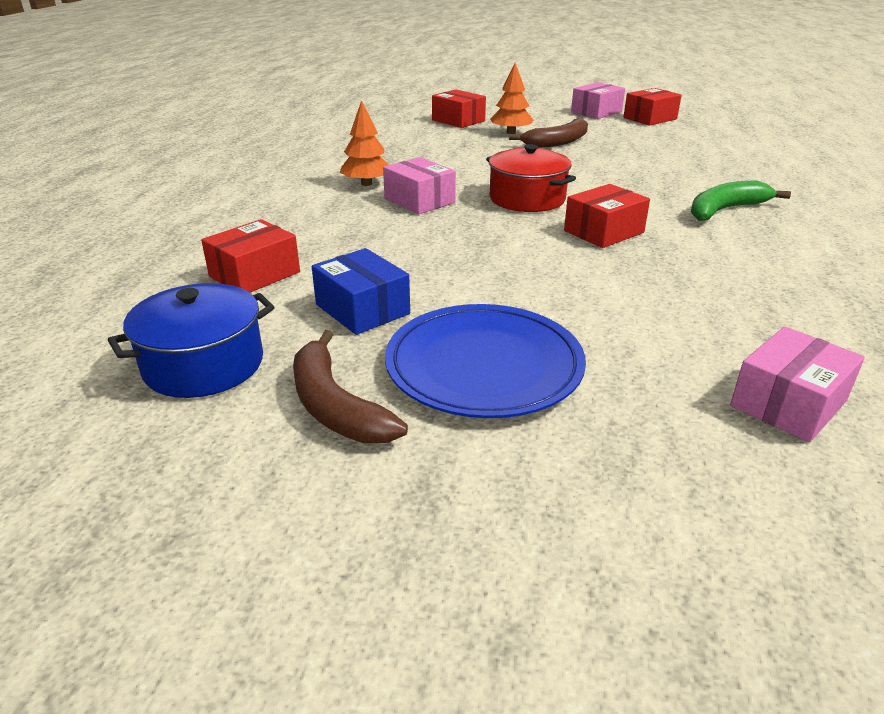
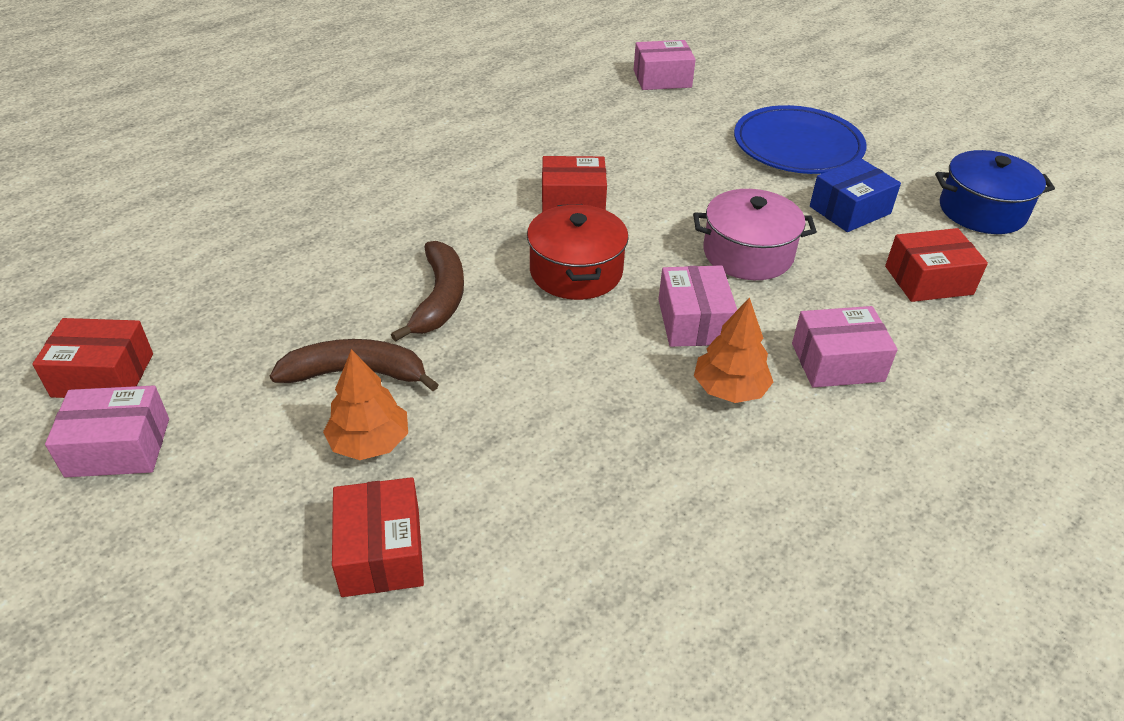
camera: 145 degrees left, 10 degrees up
(307, 210) = (837, 362): none -> pink box
(335, 406) = (902, 158): brown banana -> brown banana (439, 298)
(362, 309) = (849, 210): blue box -> blue box turned 60 degrees clockwise
(424, 244) = (748, 254): none -> pink pot
(725, 210) = (427, 179): green banana -> none

